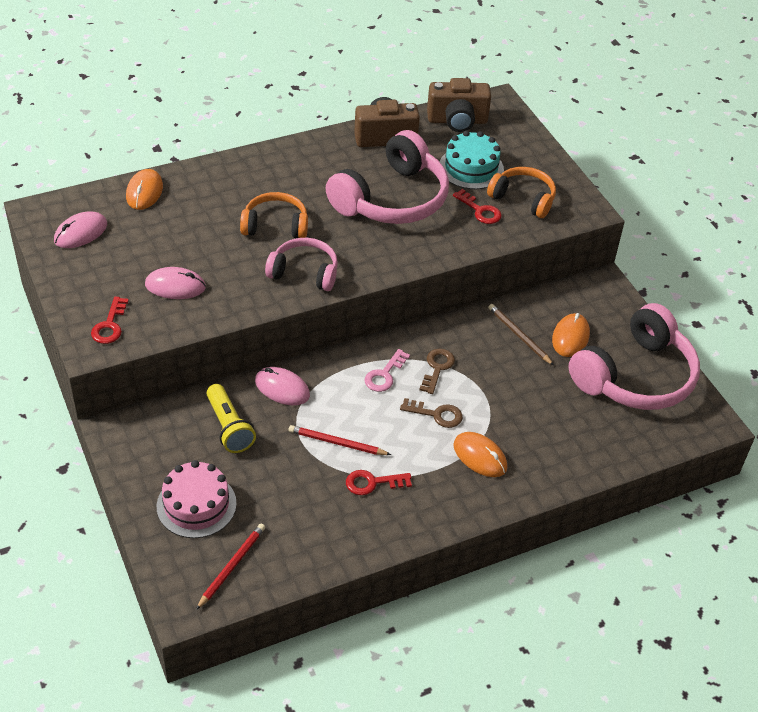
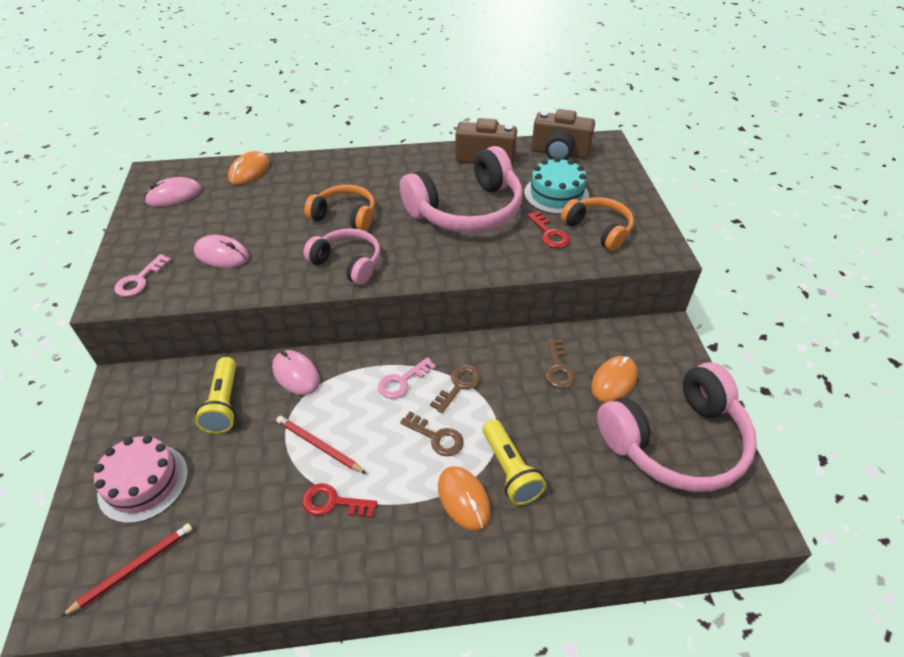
camera: 20 degrees right, 0 degrees up
(110, 325) = (140, 280): red key -> pink key
(509, 427) = (510, 470): none -> yellow flashlight
(519, 335) = (558, 368): brown pencil -> brown key

